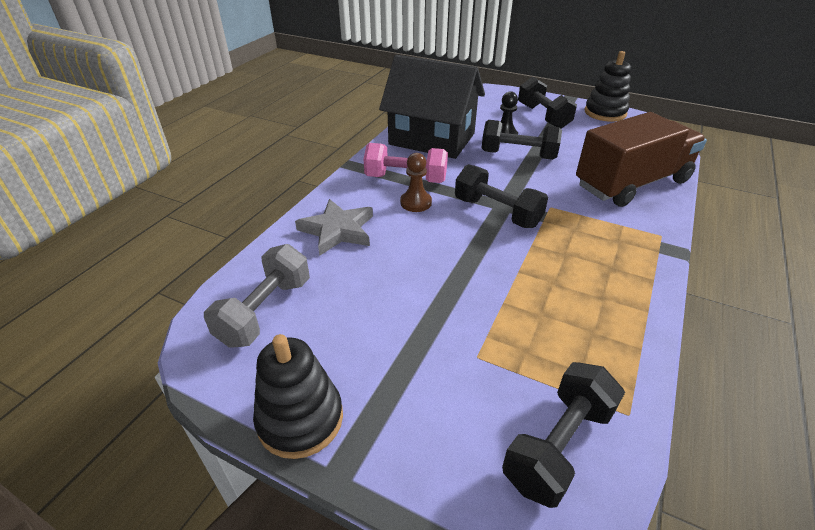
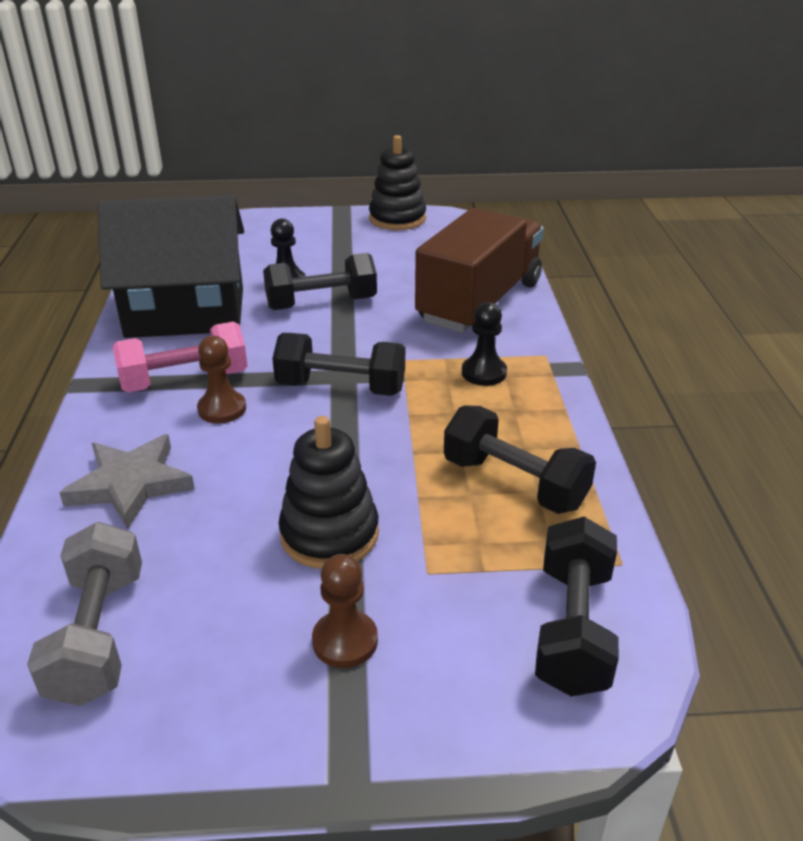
camera: 30 degrees left, 5 degrees down
(300, 419) = (253, 746): black stacking toy -> black stacking toy (329, 534)
(395, 378) = (345, 641): none -> brown pawn
(543, 116) = (322, 242): black dumbbell -> black dumbbell (514, 483)
(604, 233) = (484, 373): none -> black pawn

